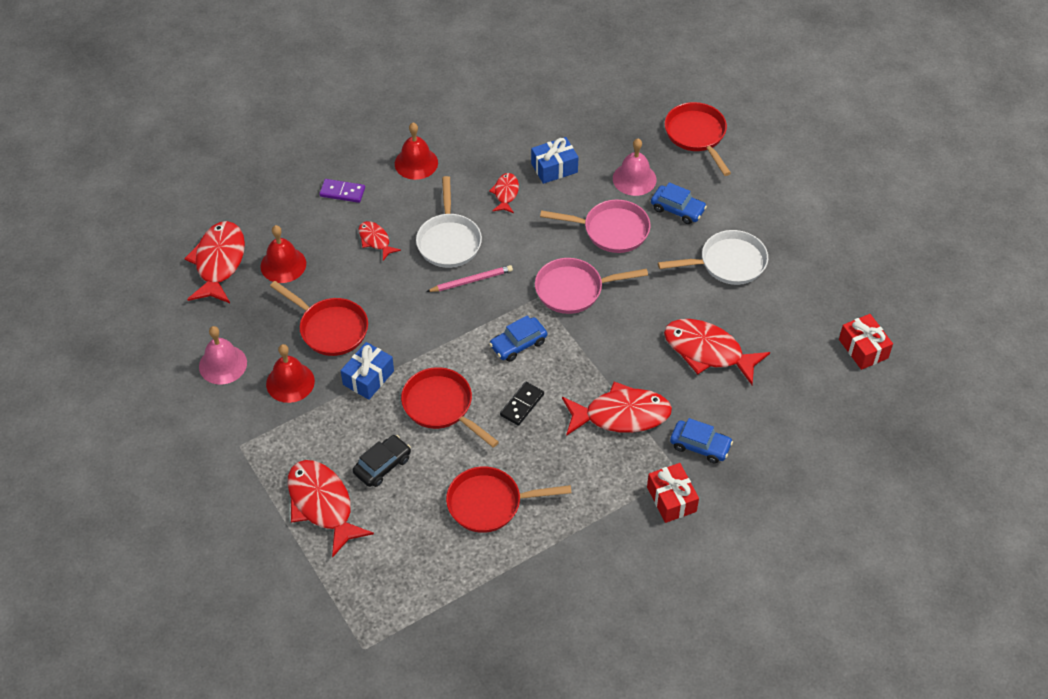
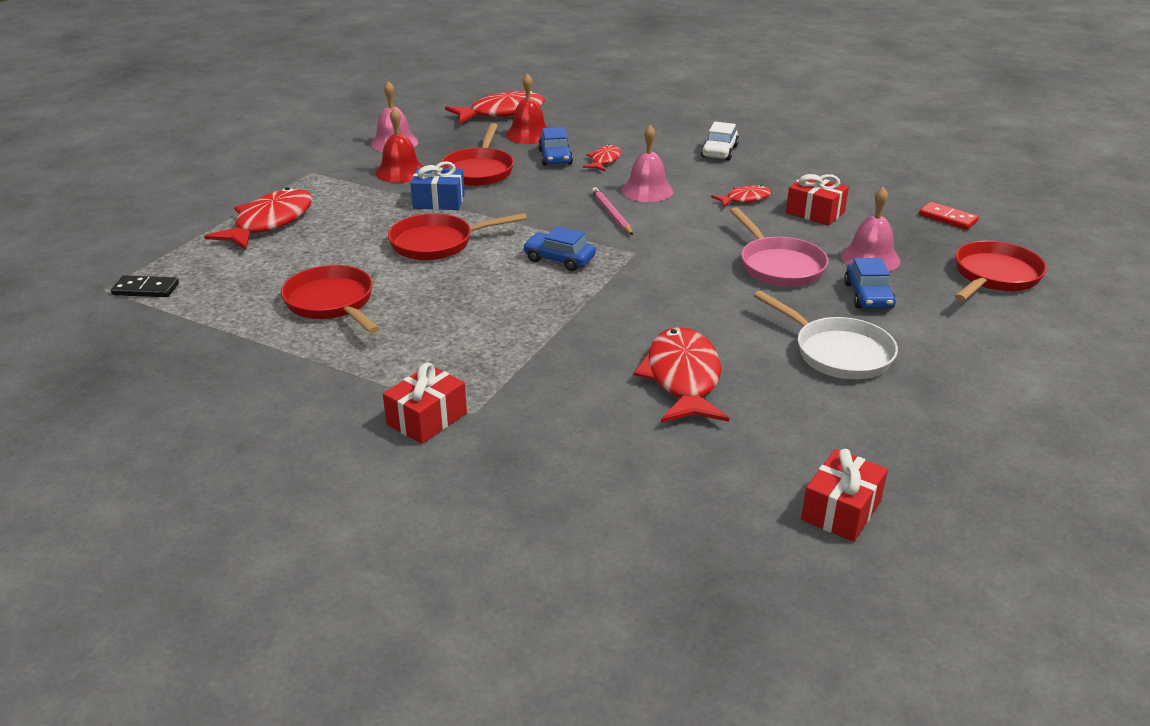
camera: 60 degrees right, 20 degrees down
(342, 192) = (640, 133): purple domino -> none
(382, 465) = (338, 236): black car -> none
(416, 163) = (719, 151): red bell -> white car
(441, 406) = (437, 243): red pan -> red pan turned 120 degrees counterclockwise
(449, 241) = (647, 190): white pan -> pink bell
(471, 281) = (611, 214): pink pencil -> pink pencil turned 150 degrees counterclockwise
(522, 405) = (480, 284): black domino -> black domino (146, 289)
(554, 168) = (815, 213): blue gift -> red gift
(573, 290) = (668, 268): pink pan -> none
(612, 106) = (947, 218): none -> red domino
(621, 415) = (524, 347): red fish -> none
(700, 446) = (529, 416): blue car -> blue car (555, 157)

